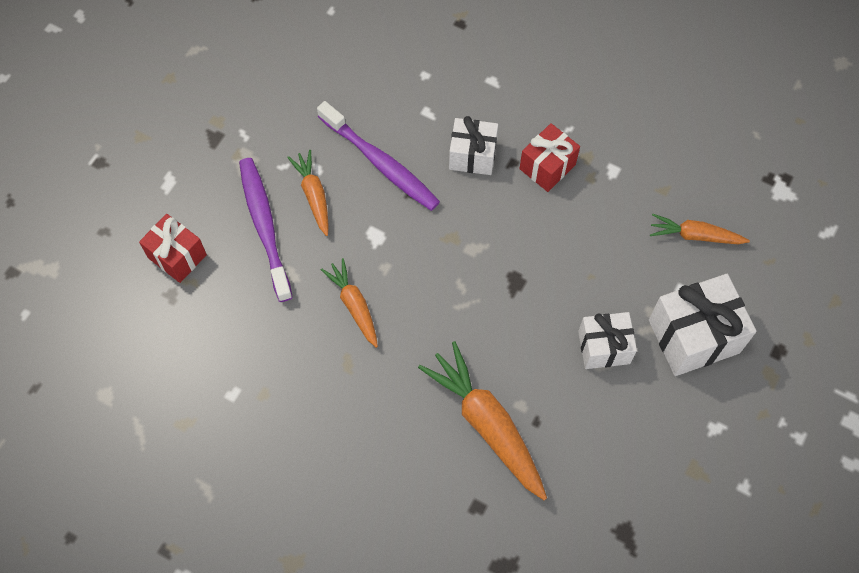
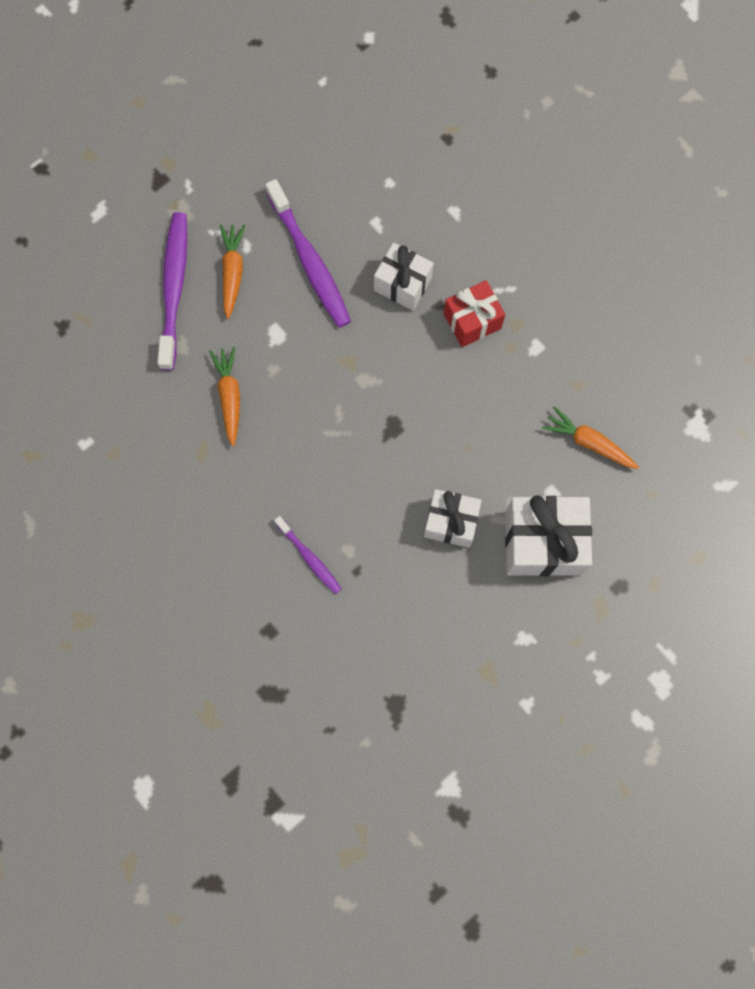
camera: 20 degrees right, 10 degrees up
(177, 256) = (81, 290): red gift -> none
(487, 425) = (309, 557): orange carrot -> purple toothbrush

